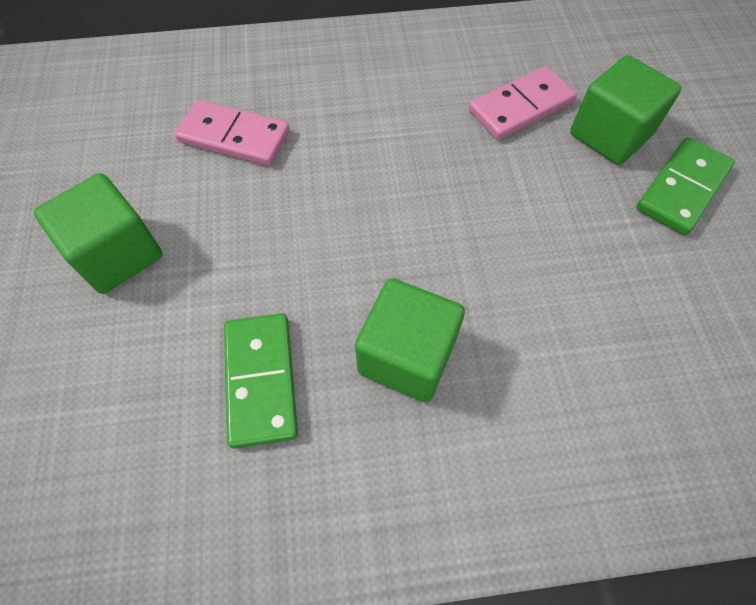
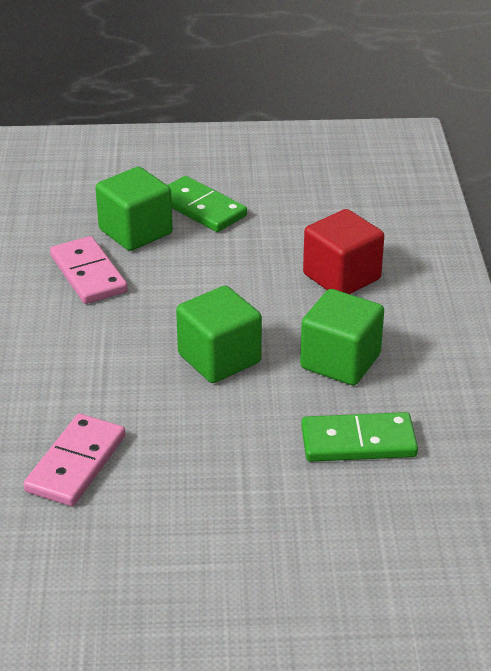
camera: 85 degrees left, 25 degrees down
(117, 254) = (217, 544): green cube -> green cube (219, 358)
(583, 352) = (341, 277): none -> red cube

